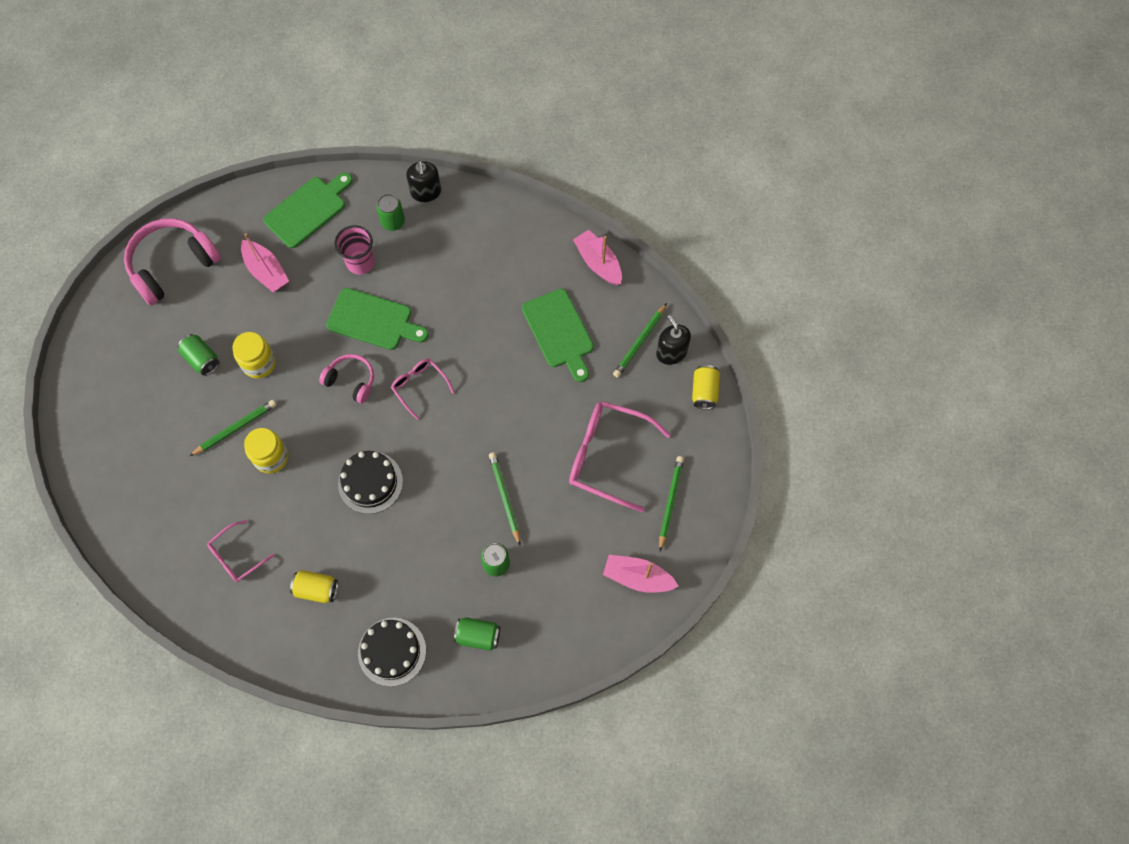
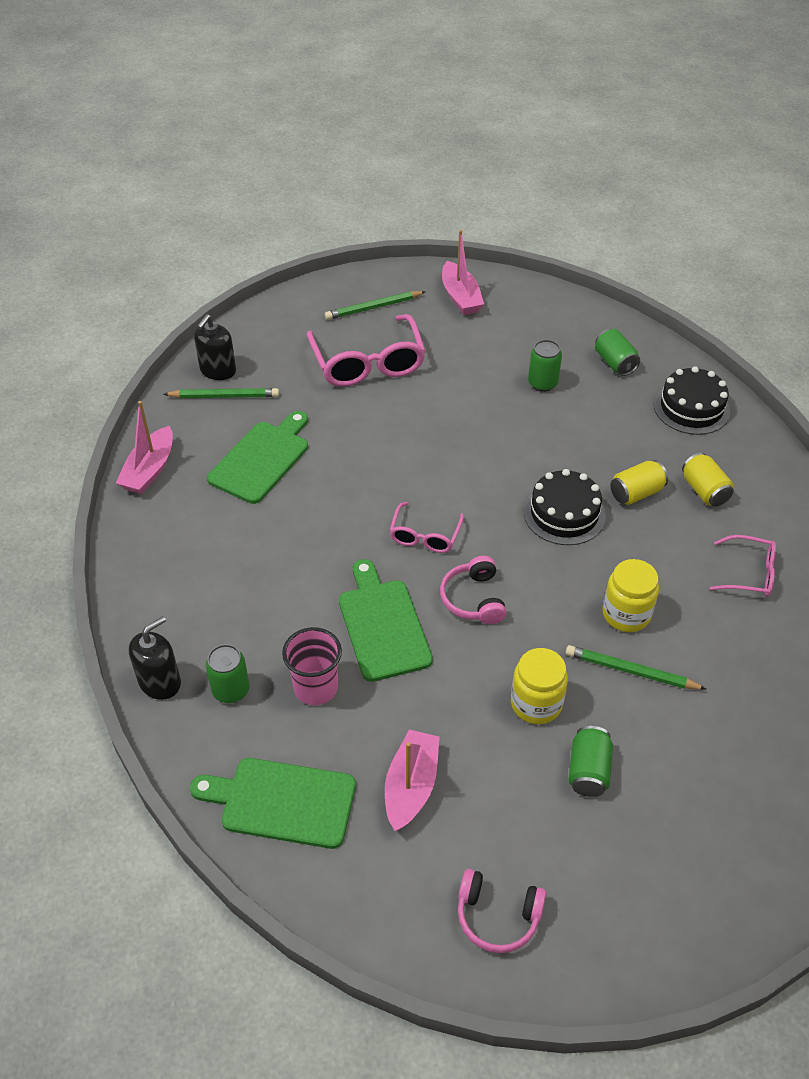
camera: 125 degrees left, 20 degrees down
(172, 265) = (497, 916): pink headphones -> pink headphones, size x0.56
(505, 497) = (476, 409): green pencil -> none
(704, 391) = (242, 332): yellow can -> yellow can (636, 493)

